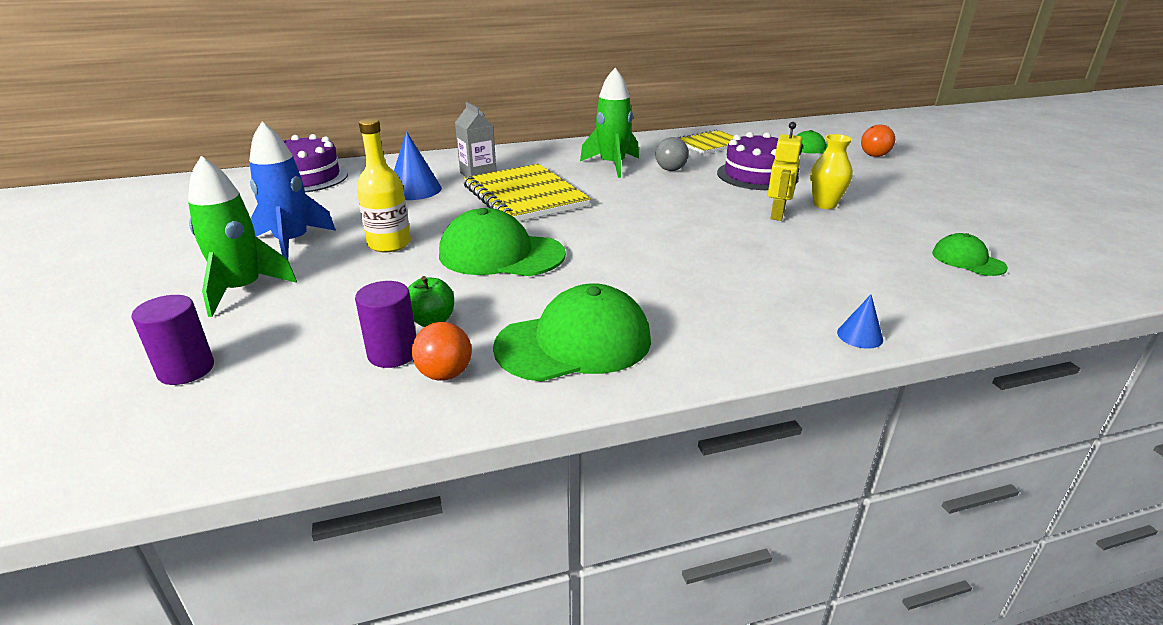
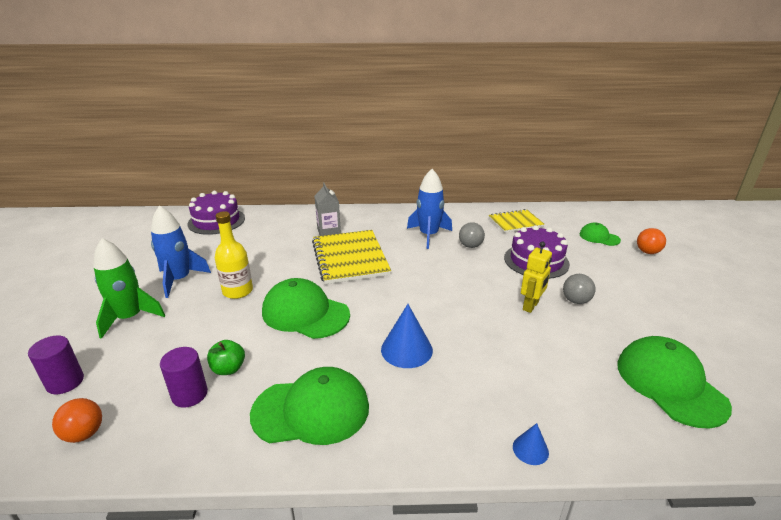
camera: 15 degrees right, 0 degrees up
(414, 190) = (279, 241): blue cone -> blue cone (406, 349)
(445, 374) = (212, 421): orange ball -> orange ball (84, 434)
(612, 165) = (428, 235): green rocket -> blue rocket
(824, 204) = (576, 301): yellow vase -> grey ball
(968, 260) = (670, 384): green cap -> green cap, size x1.87

